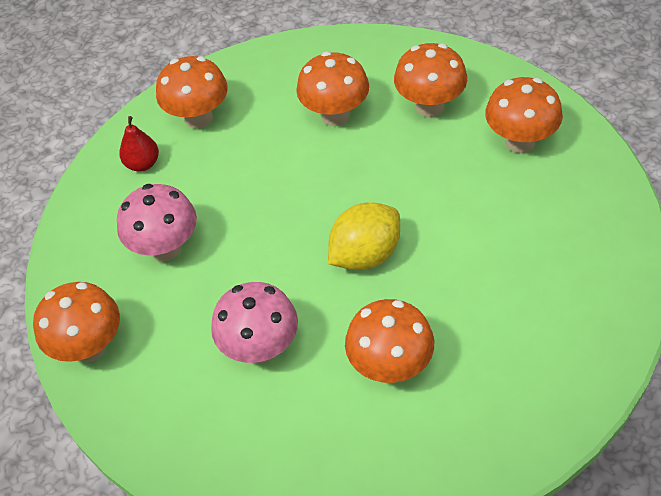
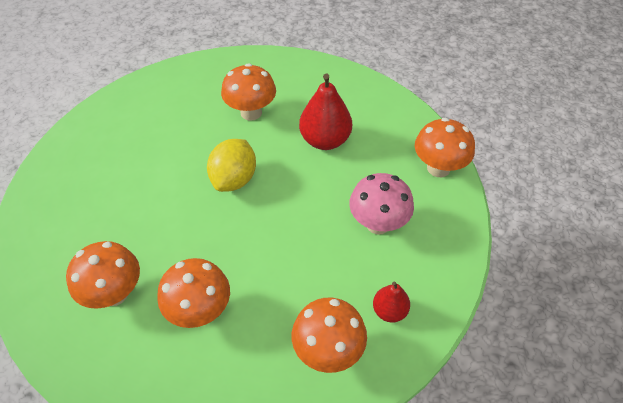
camera: 170 degrees left, 0 degrees up
(260, 348) = (325, 140): pink mushroom -> red pear
(365, 255) = (234, 179): yellow lemon -> yellow lemon turned 45 degrees counterclockwise
(520, 141) = (70, 235): orange mushroom -> none

